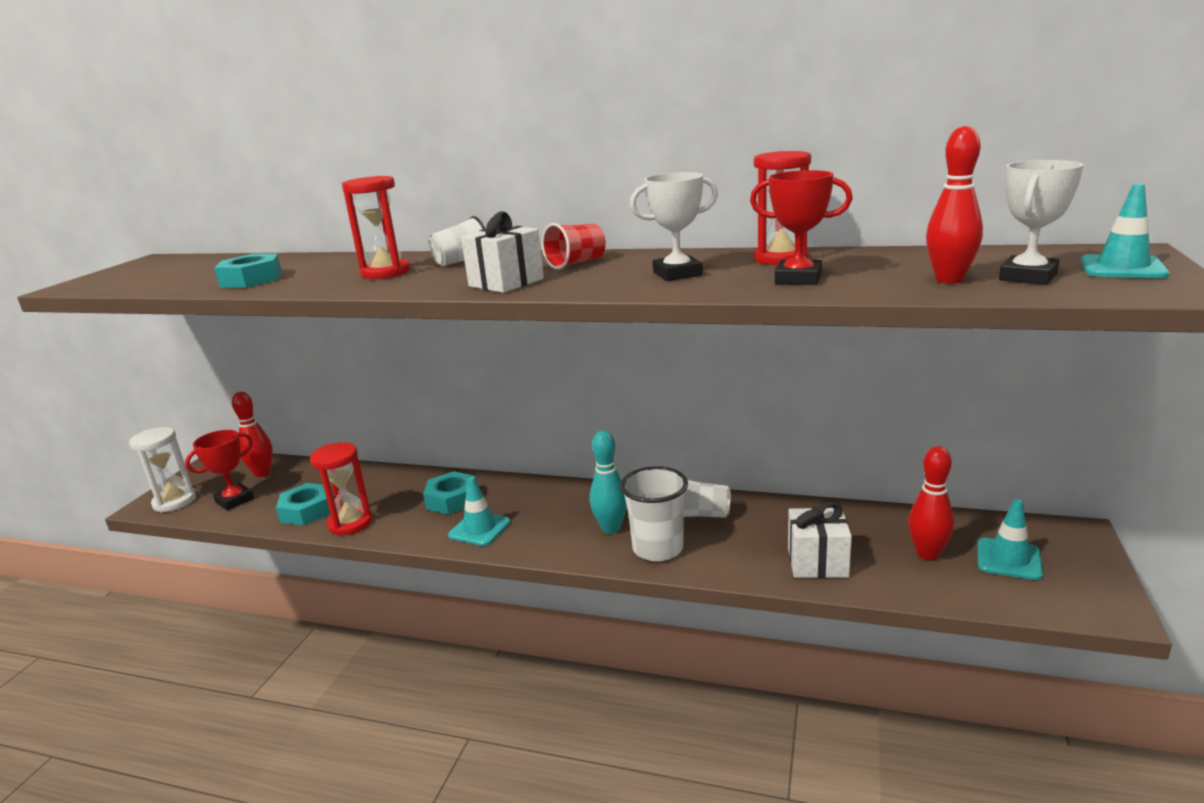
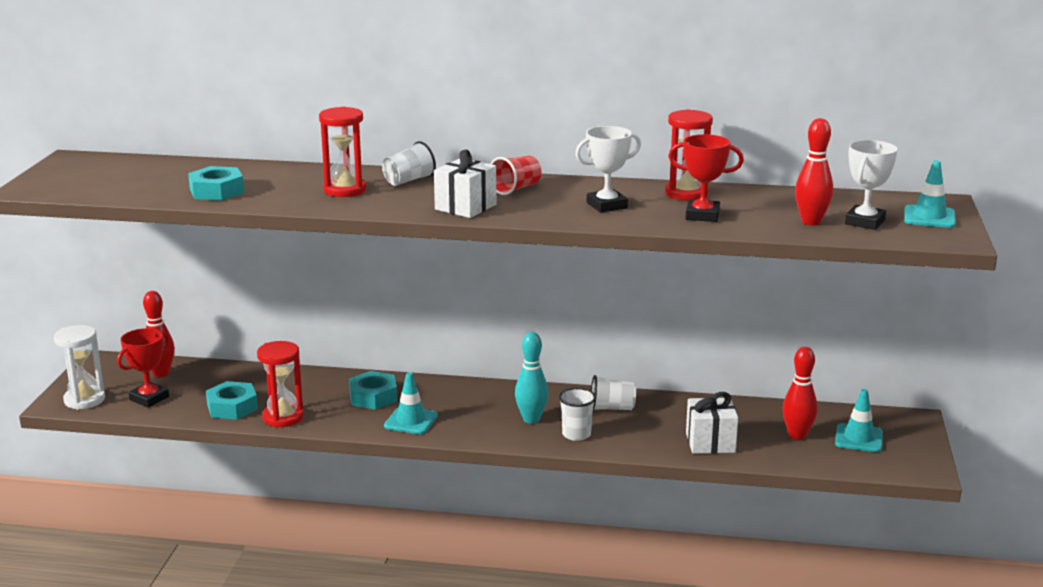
camera: 10 degrees left, 0 degrees up
(658, 549) = (576, 434): white cup -> white cup, size x0.66

